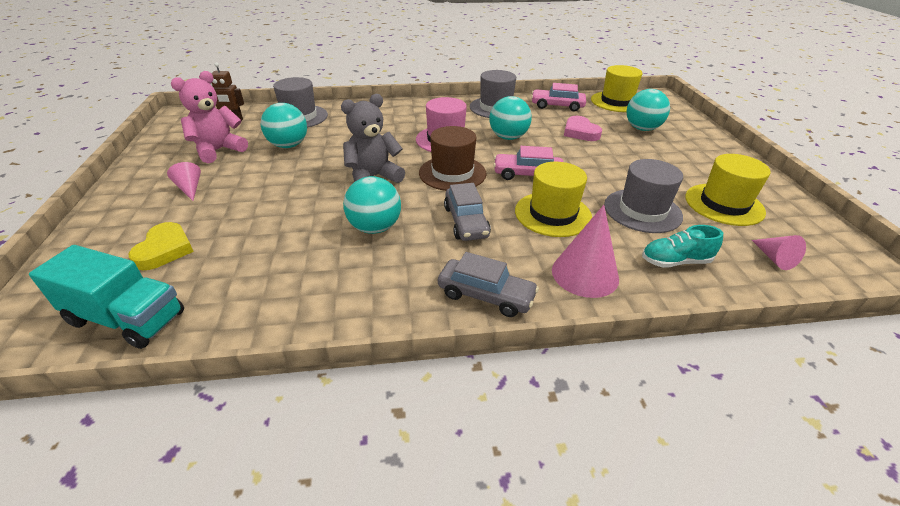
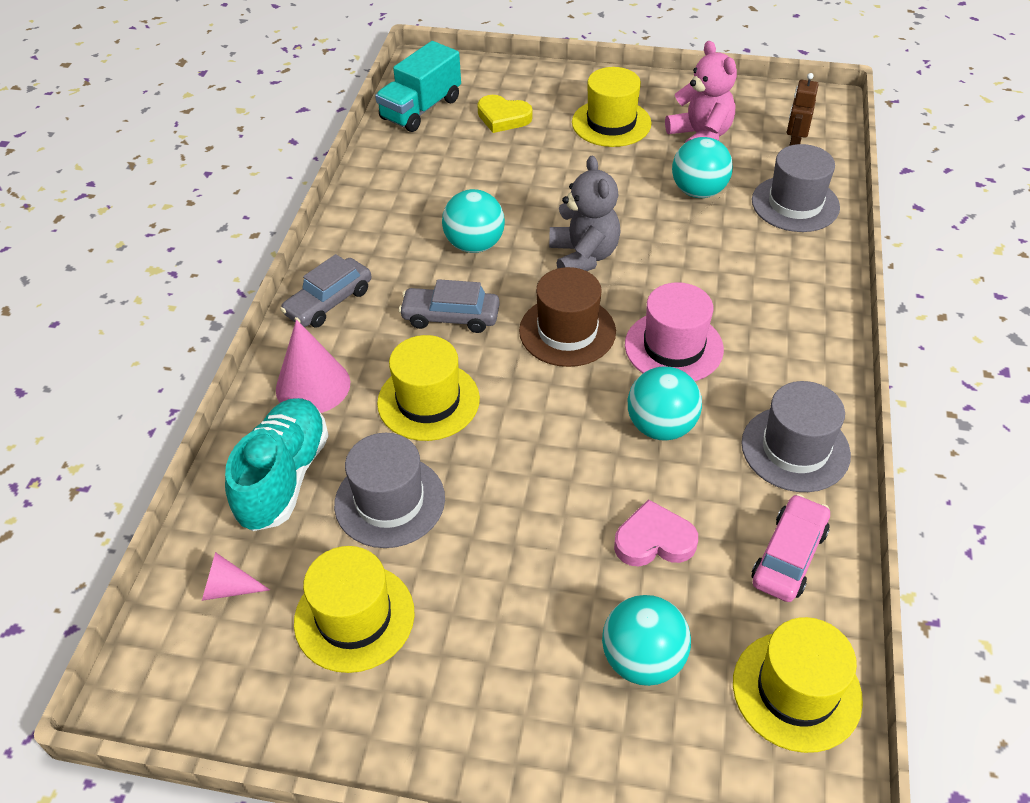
camera: 110 degrees right, 10 degrees up
(190, 188) = (611, 123): pink cone -> yellow hat
(527, 174) = (533, 410): pink car -> none
(675, 261) = (284, 477): turquoise shoe -> turquoise shoe, size x1.69

